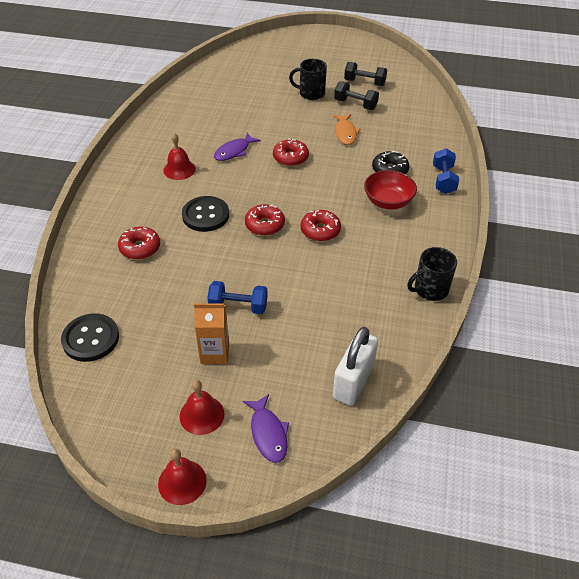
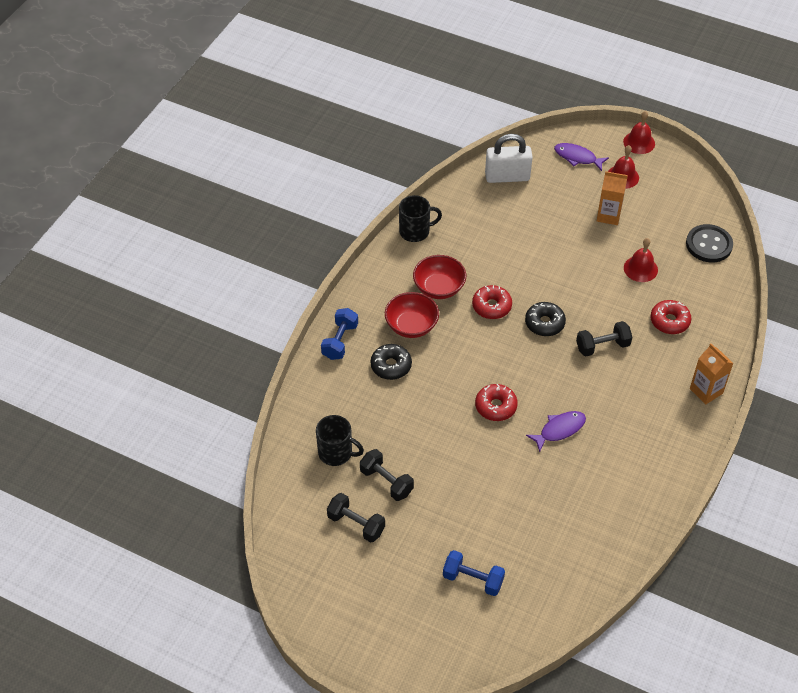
camera: 165 degrees left, 5 degrees up
(107, 197) = (706, 391): none -> orange carton
(179, 169) = (626, 414): red bell -> red bell (640, 269)
(205, 215) = (602, 346): black button -> black dumbbell
(238, 306) = (584, 248): blue dumbbell -> blue dumbbell (473, 579)
(264, 225) = (544, 323): red donut -> black donut
(268, 433) = (577, 157): purple fish -> purple fish turned 60 degrees counterclockwise
(311, 93) = (437, 516): black mug -> black mug (336, 453)
(345, 133) = (419, 432): orange fish -> none
(353, 381) = (507, 177): white padlock -> white padlock turned 45 degrees clockwise
(378, 238) = (439, 288): none -> red bowl

